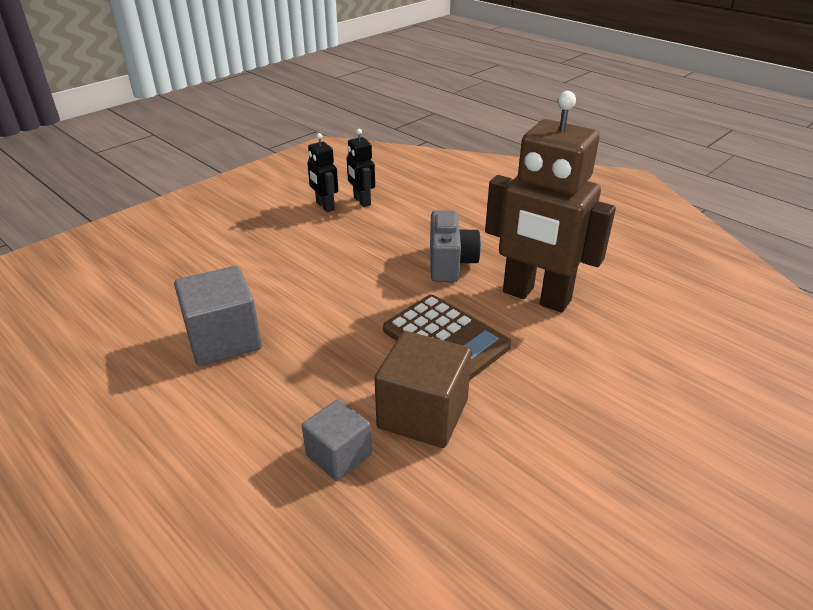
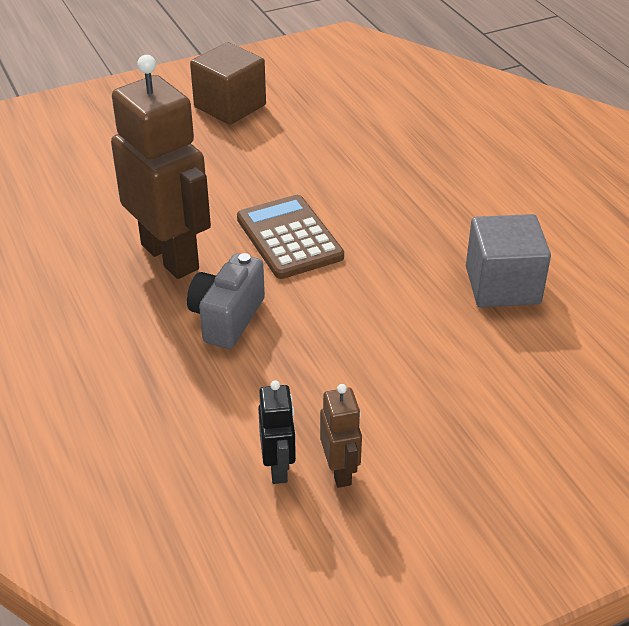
camera: 160 degrees left, 5 degrees up
(325, 206) = (340, 471): black robot -> brown robot
(338, 455) = (418, 178): grey cube -> none
(423, 414) = (344, 188): brown cube -> brown cube (230, 106)

